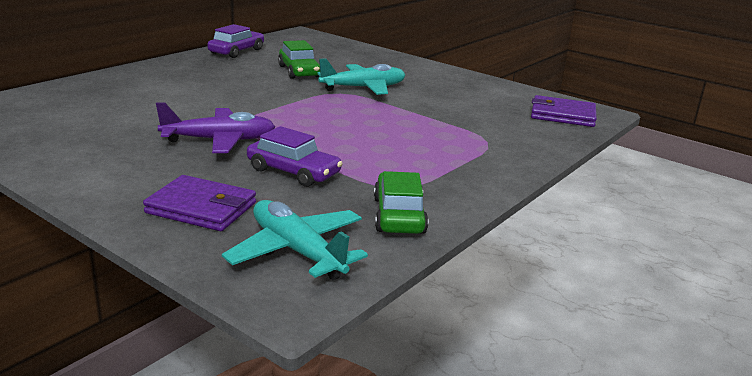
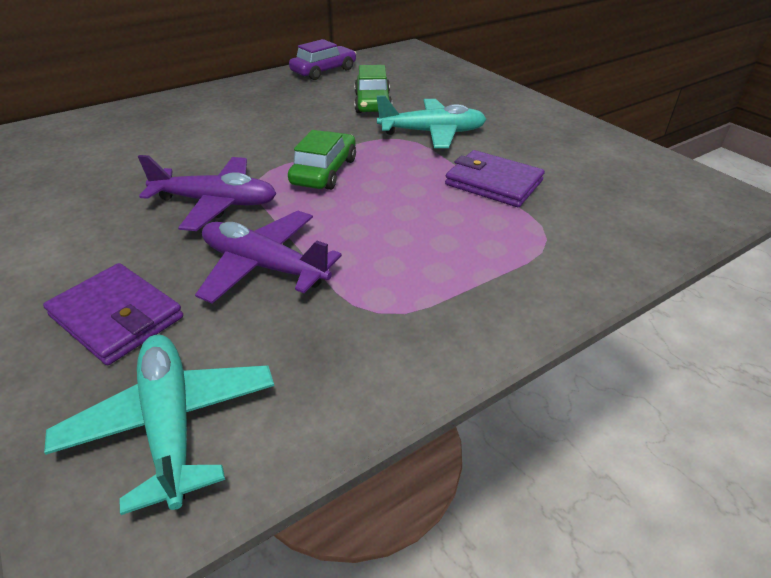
camera: 20 degrees right, 15 degrees up
(293, 172) = (264, 266): purple car -> purple plane
(399, 215) = (348, 372): green car -> green car (324, 171)
(562, 115) = (679, 200): purple wallet -> purple wallet (493, 183)

